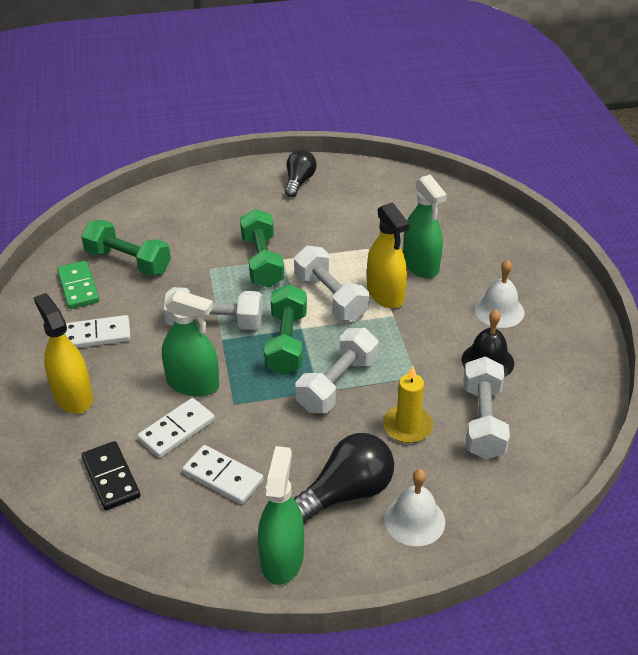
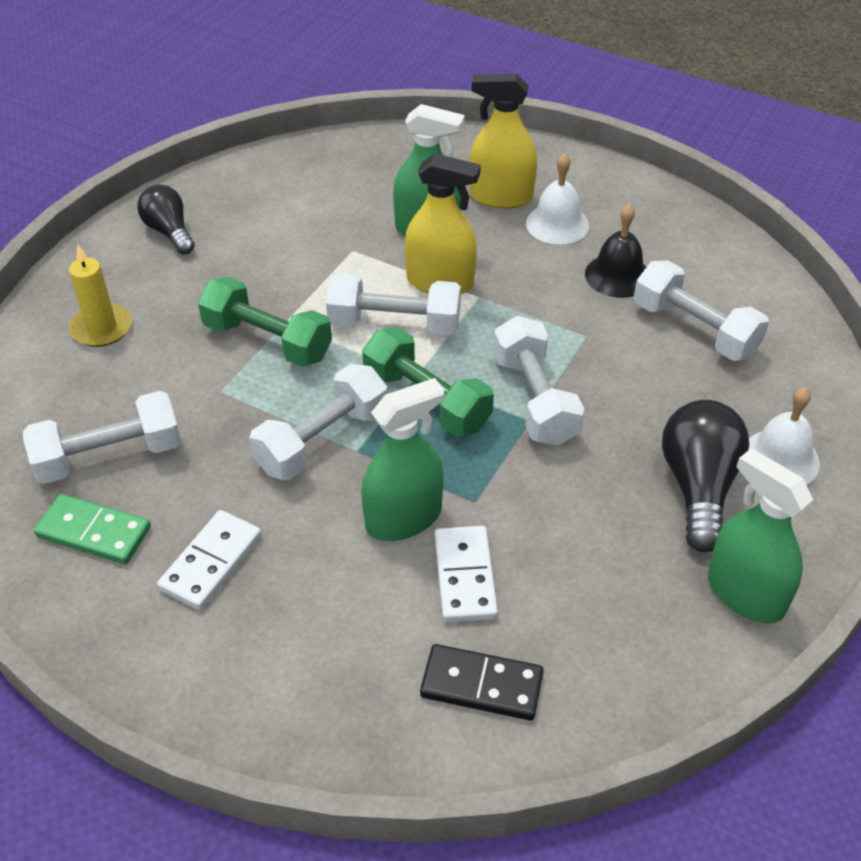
camera: 50 degrees left, 5 degrees up
(73, 396) = (298, 649): yellow spray bottle -> yellow spray bottle (501, 197)
(128, 261) = (109, 456): green dumbbell -> white dumbbell
(223, 477) = (580, 576): white domino -> none
(407, 426) = (649, 385): yellow candle -> yellow candle (101, 328)

